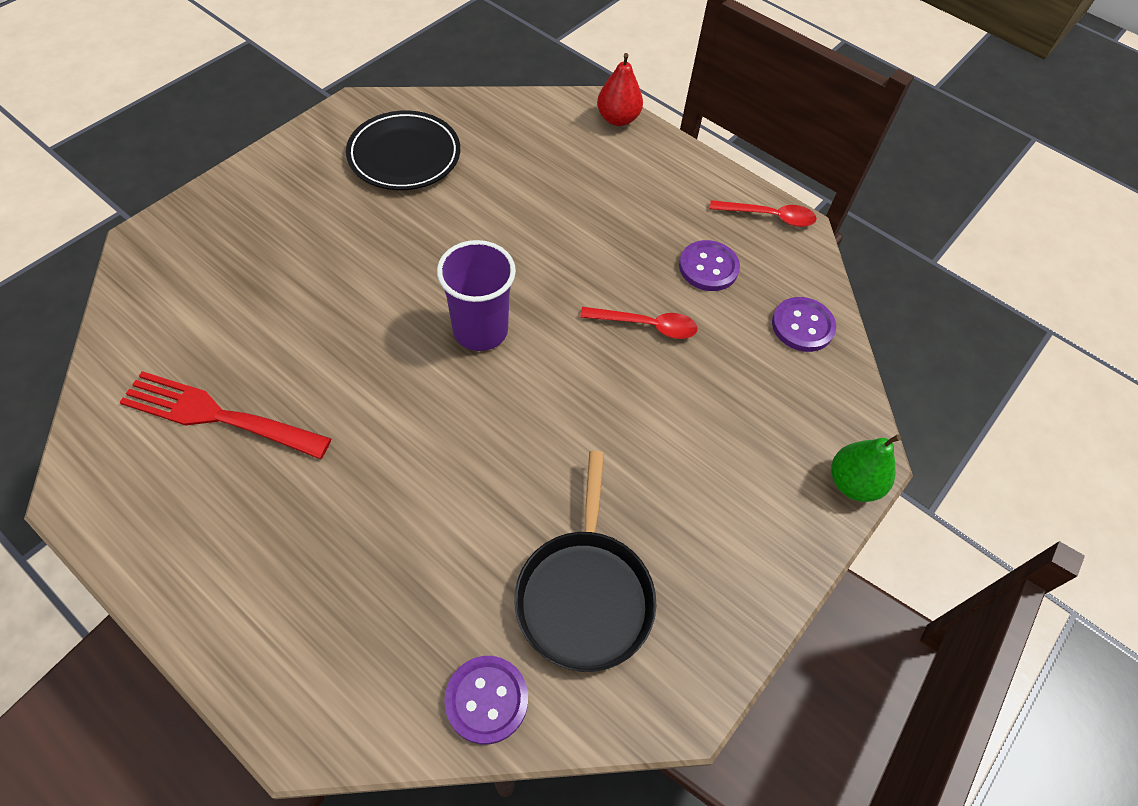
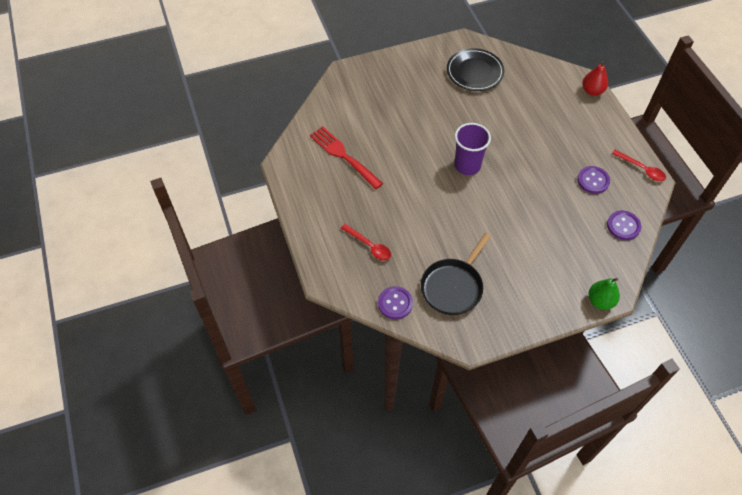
camera: 35 degrees right, 0 degrees up
(646, 325) = (545, 194): red spoon -> red spoon (369, 246)

